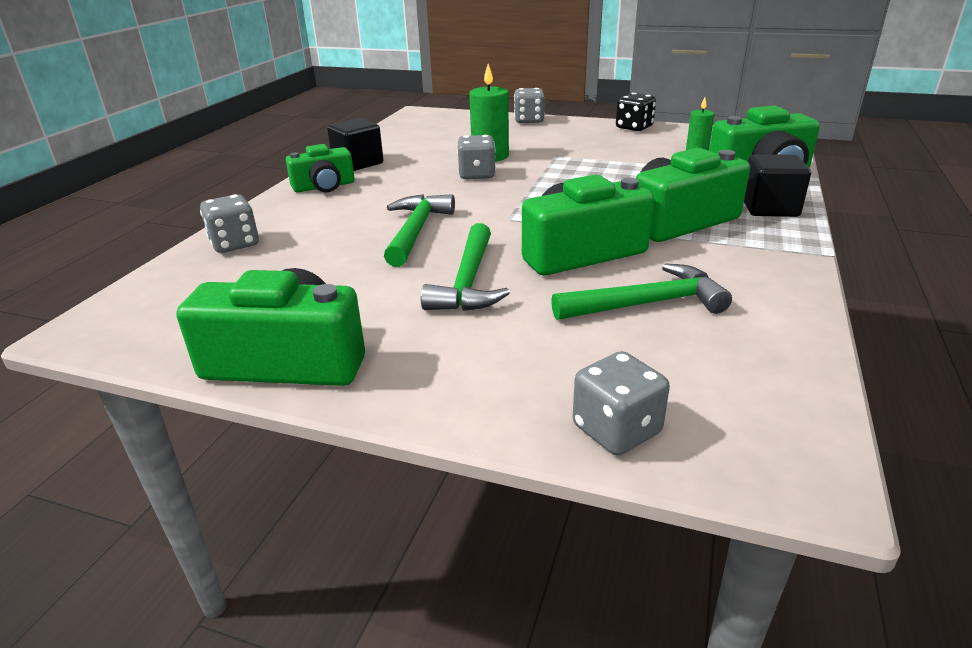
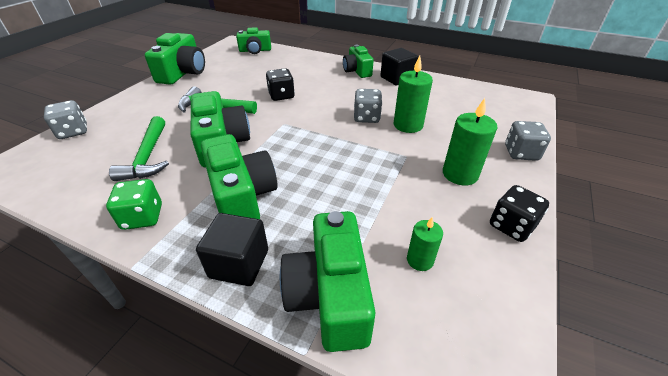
camera: 95 degrees right, 10 degrees up
(173, 288) = (255, 50): none -> green camera
(234, 244) = (290, 57): grey dice -> none
(416, 231) = (281, 95): green hammer -> black dice
(575, 139) = (460, 174): none -> green candle
(765, 270) = (142, 217): none -> green dice

